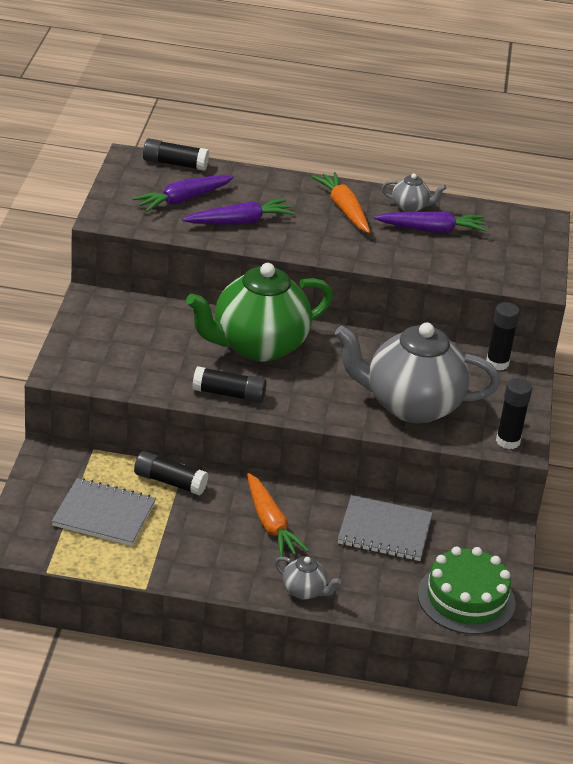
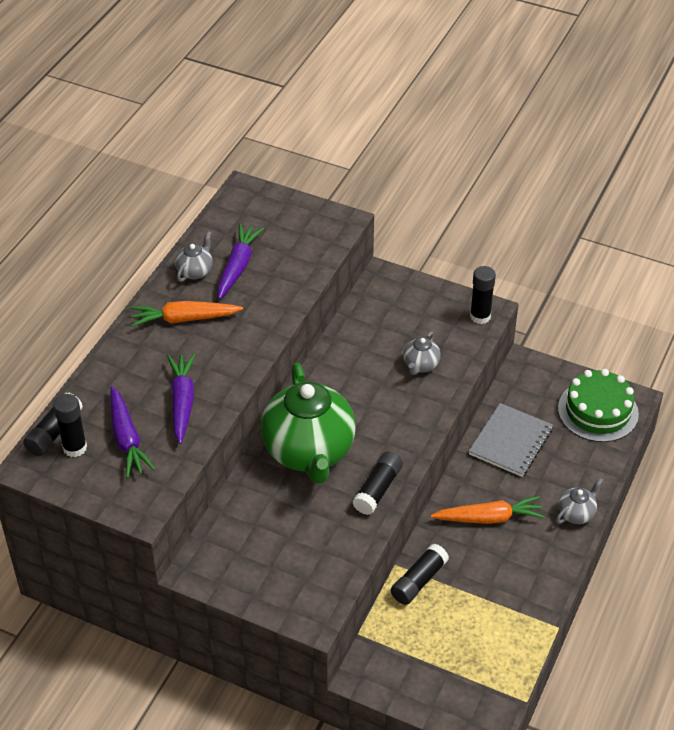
camera: 70 degrees left, 10 degrees up
(104, 514) = (455, 641): grey notebook -> none
(410, 405) = (420, 365): grey teapot -> grey teapot, size x0.42
(497, 363) = (374, 293): black glue stick -> black glue stick (75, 448)

